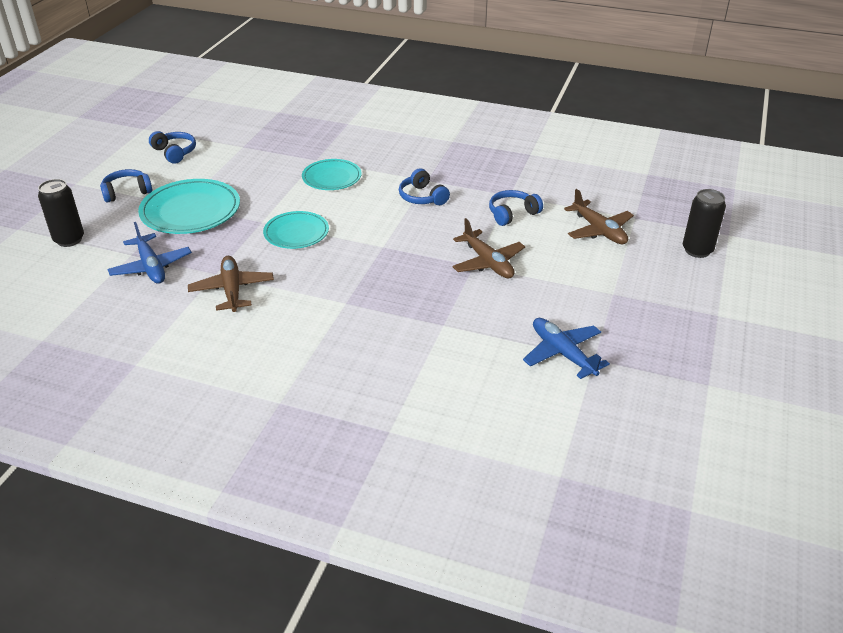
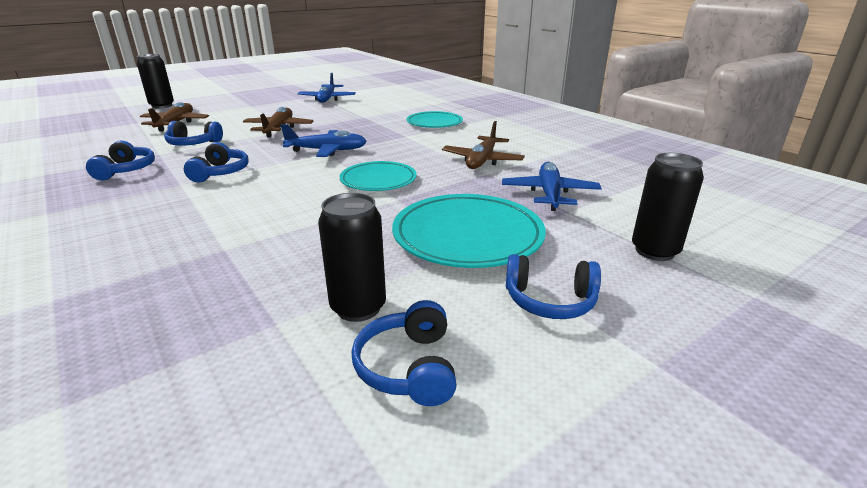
camera: 145 degrees left, 10 degrees down
(215, 161) = (358, 307): none -> black can
(332, 178) = (254, 218): turquoise plate -> turquoise plate (434, 123)
(386, 249) = (327, 151): none -> blue plane
(490, 175) = (126, 170): none -> blue headphones

